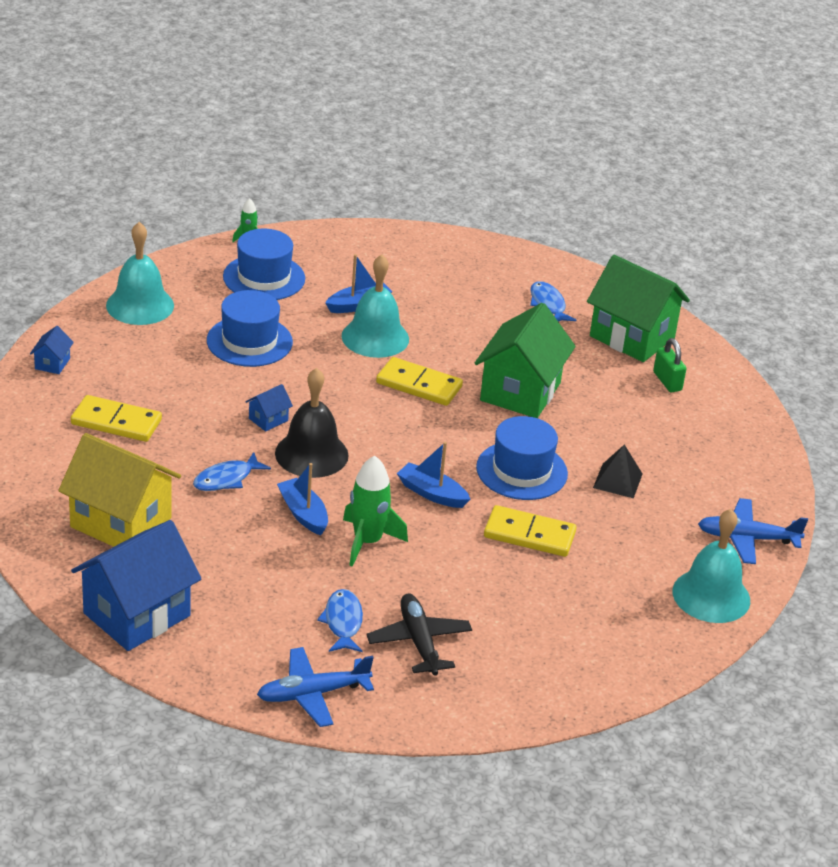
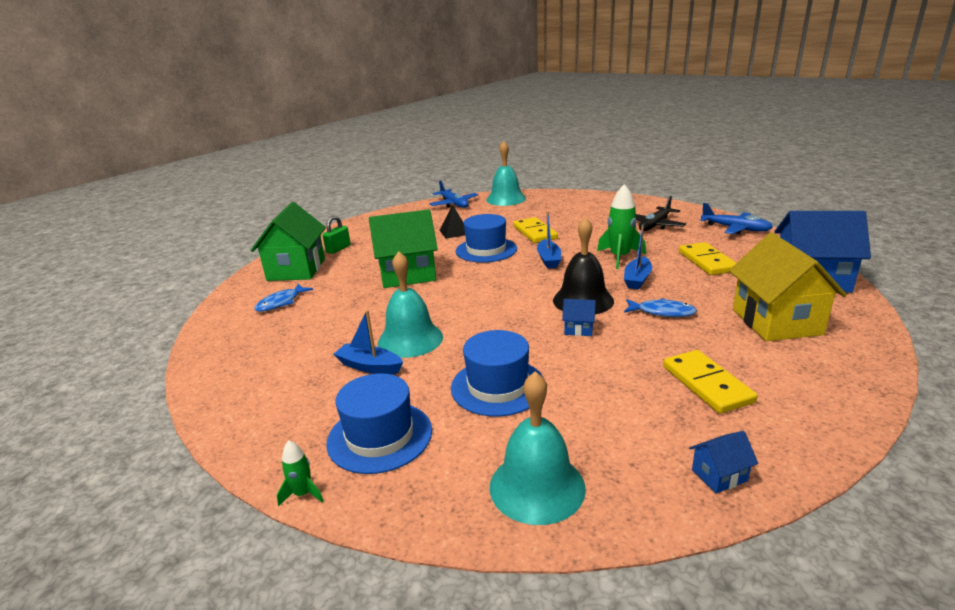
camera: 120 degrees left, 10 degrees down
(343, 622) = (683, 240): blue fish -> none
(419, 385) = (448, 302): yellow domino -> yellow domino (707, 261)

